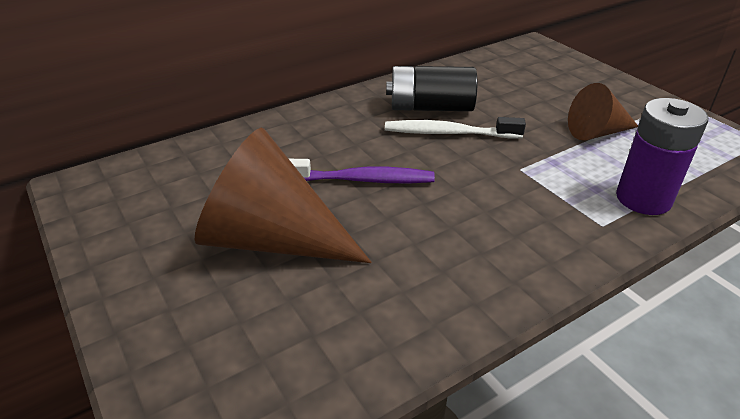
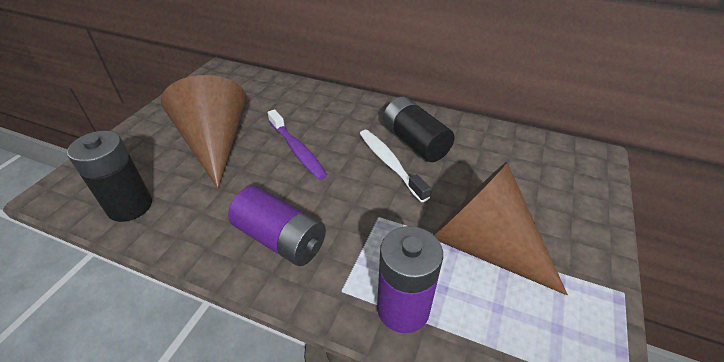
camera: 55 degrees right, 5 degrees up
(327, 359) = (130, 206): none -> black battery
(504, 240) = (281, 239): none -> purple battery
(597, 132) = (483, 245): brown cone -> brown cone, size x1.76

